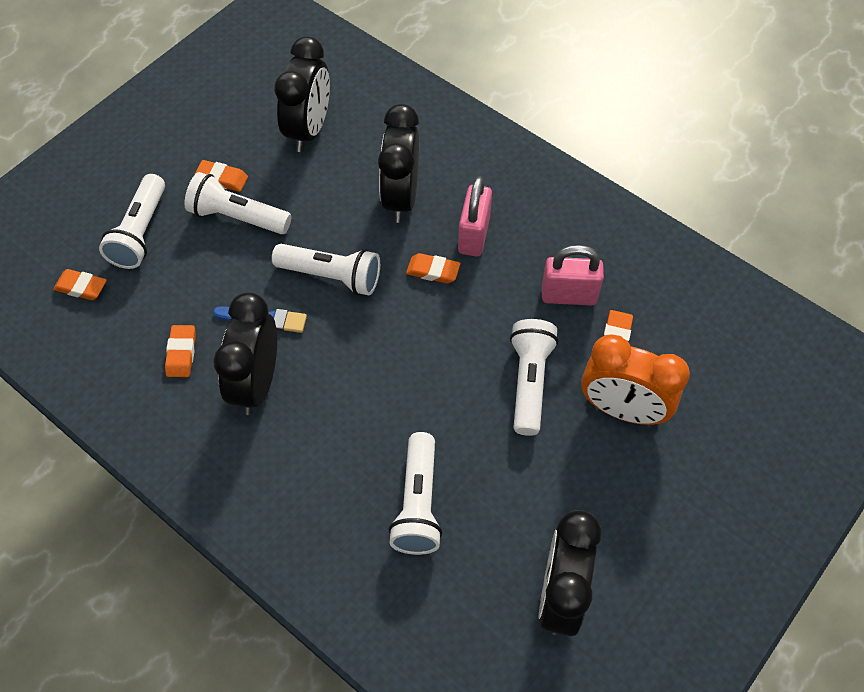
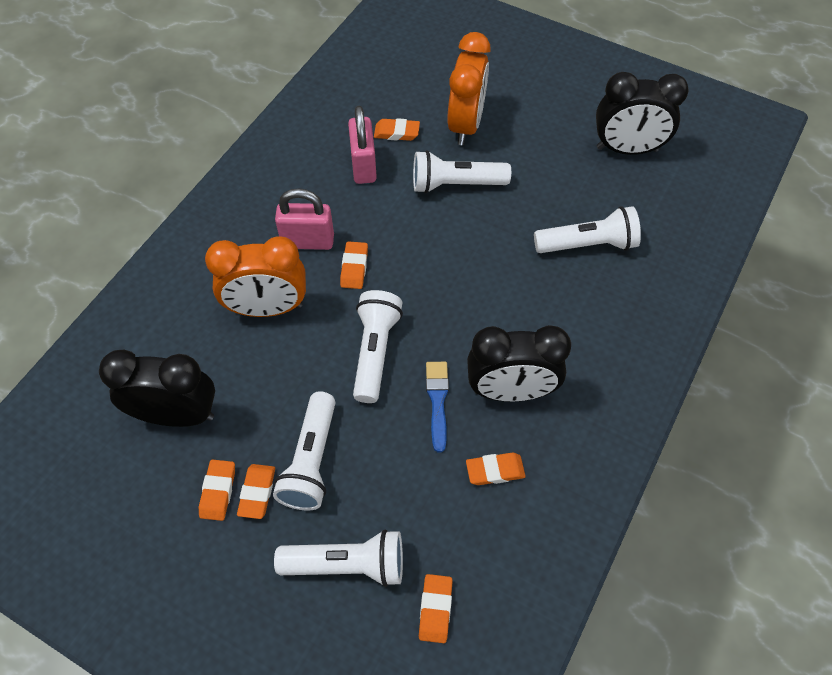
camera: 100 degrees left, 0 degrees up
(232, 154) = (218, 491): none -> orange eraser
(400, 197) = (268, 308): black clock -> orange clock

